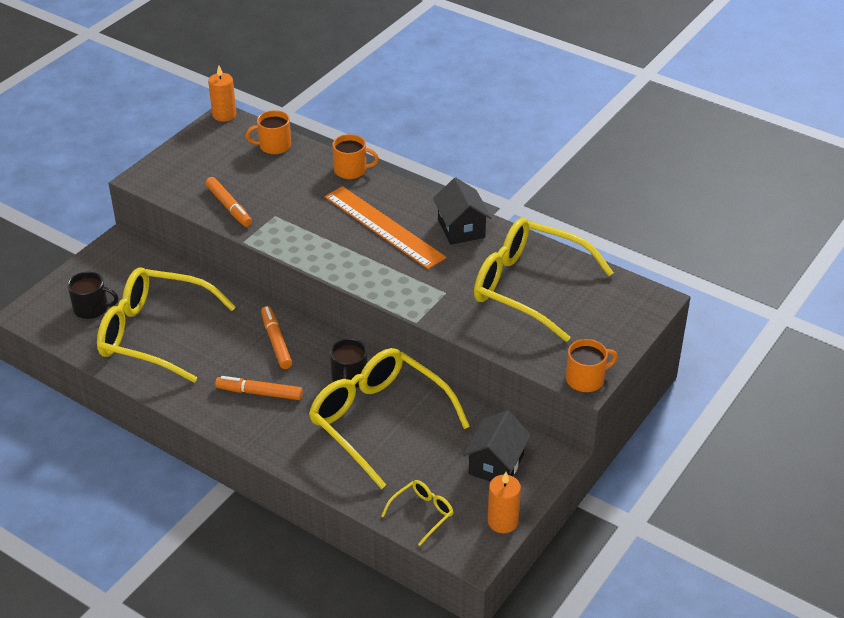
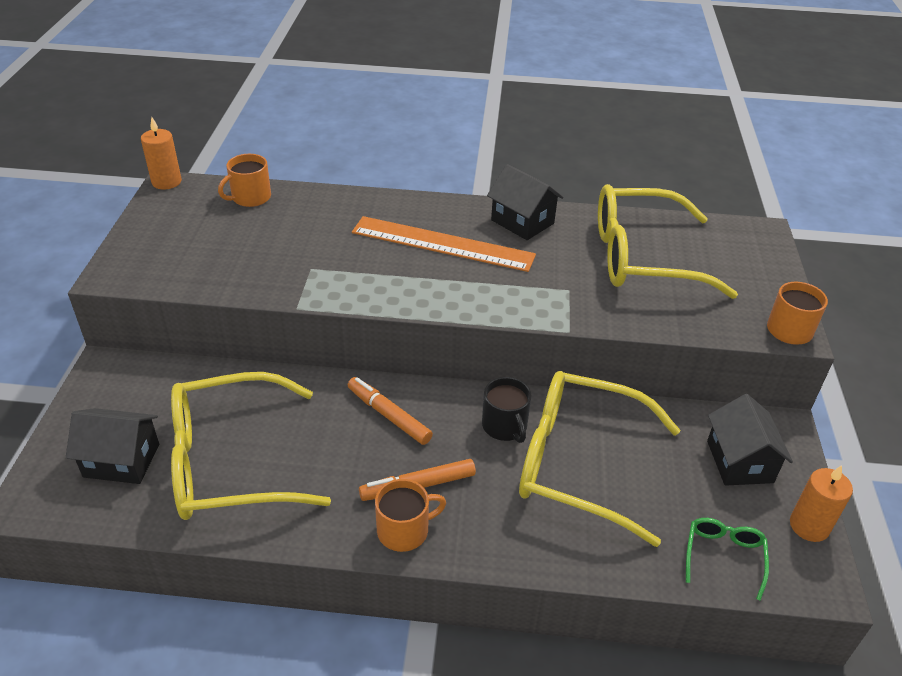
camera: 30 degrees left, 0 degrees up
(92, 308) = (121, 460): black mug -> black house
(229, 207) = (248, 275): orange marker -> none
(351, 170) = (357, 198): orange mug -> orange mug (404, 530)
(422, 514) = (723, 557): yellow glasses -> green glasses

